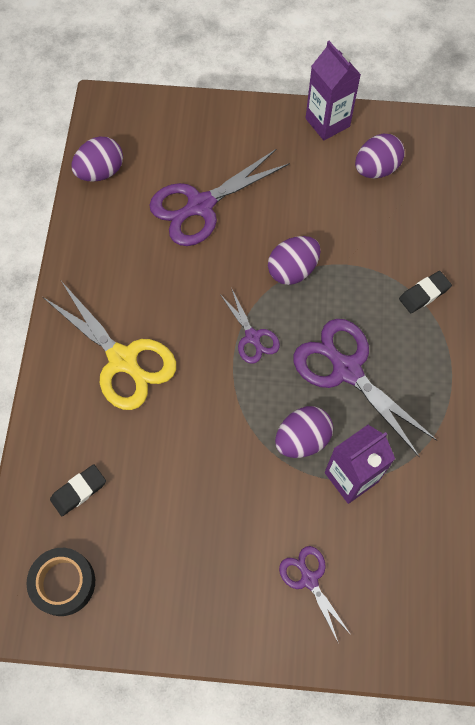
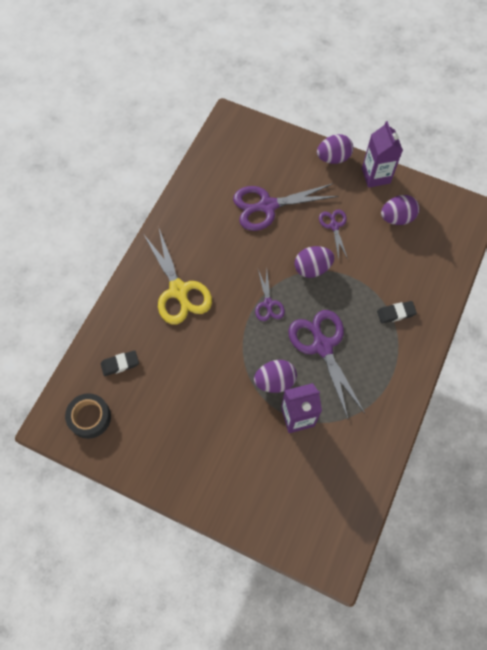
camera: 20 degrees right, 0 degrees up
(100, 172) = (210, 163): purple egg -> purple egg (333, 158)
(309, 579) = (244, 472): purple scissors -> purple scissors (334, 226)

